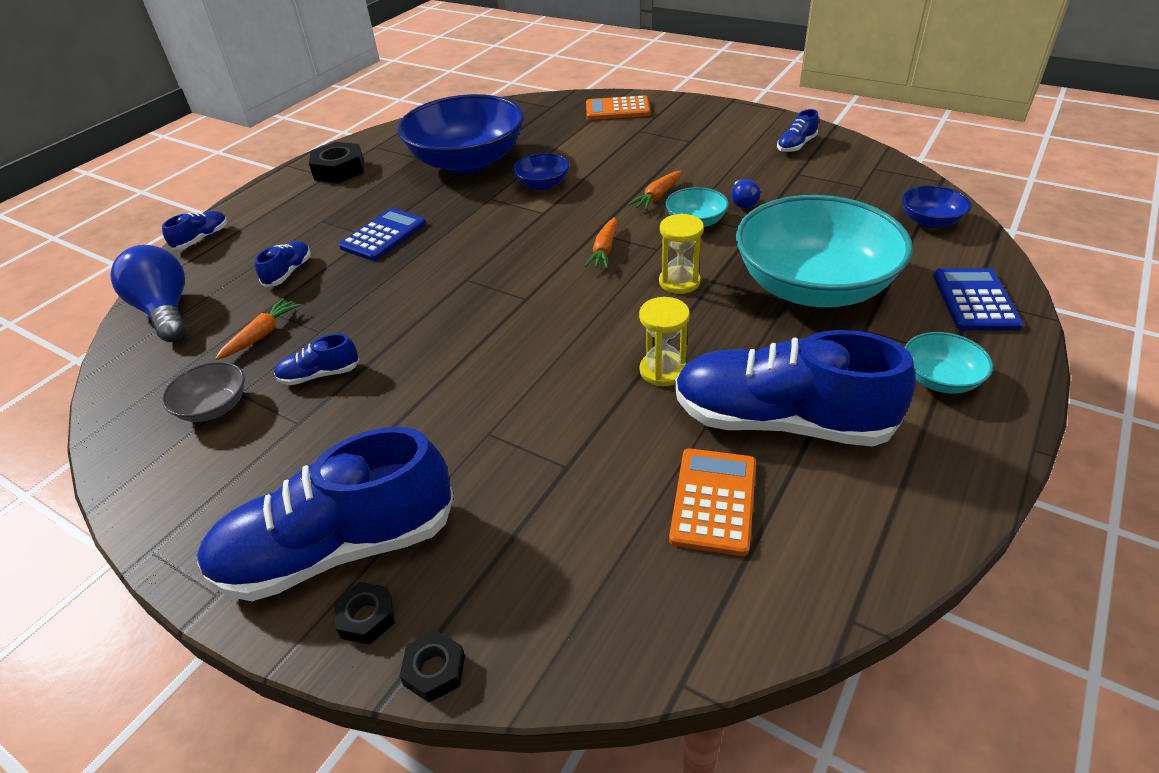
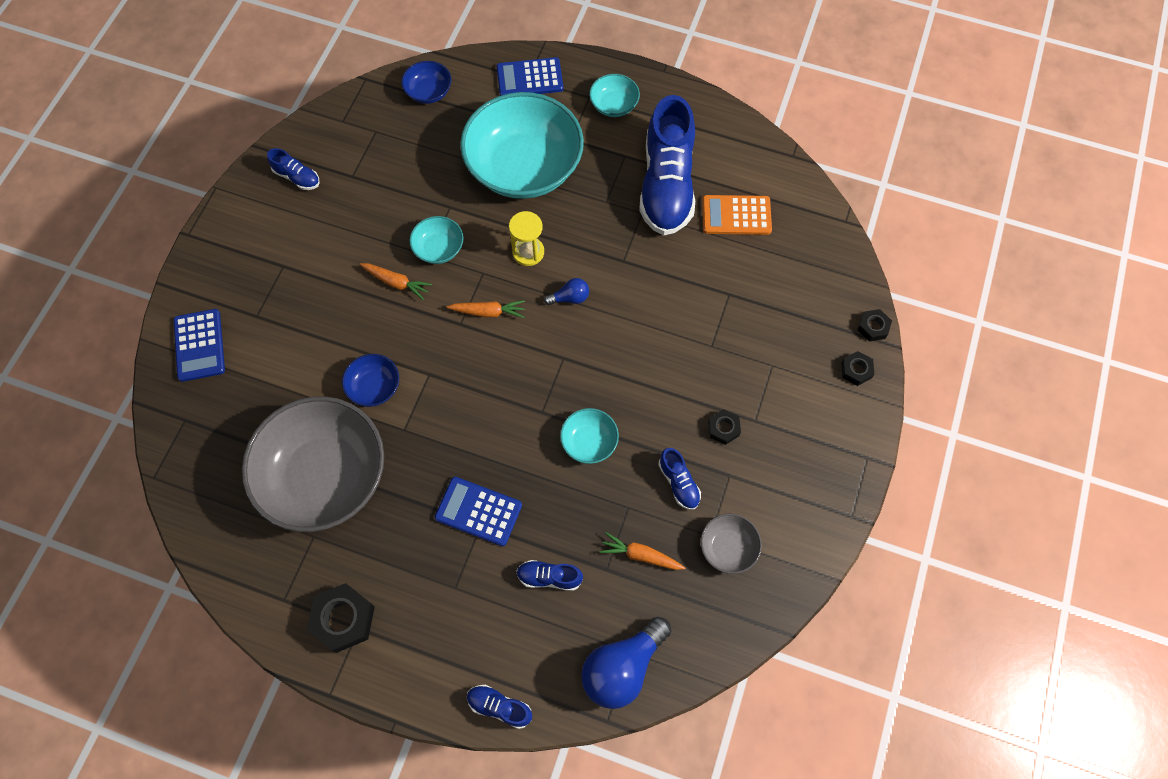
camera: 105 degrees left, 25 degrees up
(338, 548) = (820, 403): blue shoe -> none
(363, 427) = (723, 428): none -> black nut
(413, 309) = (589, 442): none -> turquoise bowl
(467, 162) = (325, 476): blue bowl -> grey bowl
(617, 109) = (199, 345): orange calculator -> blue calculator
(663, 371) = (632, 252): yellow hourglass -> none
(743, 202) = (405, 215): blue light bulb -> blue light bulb (570, 298)

